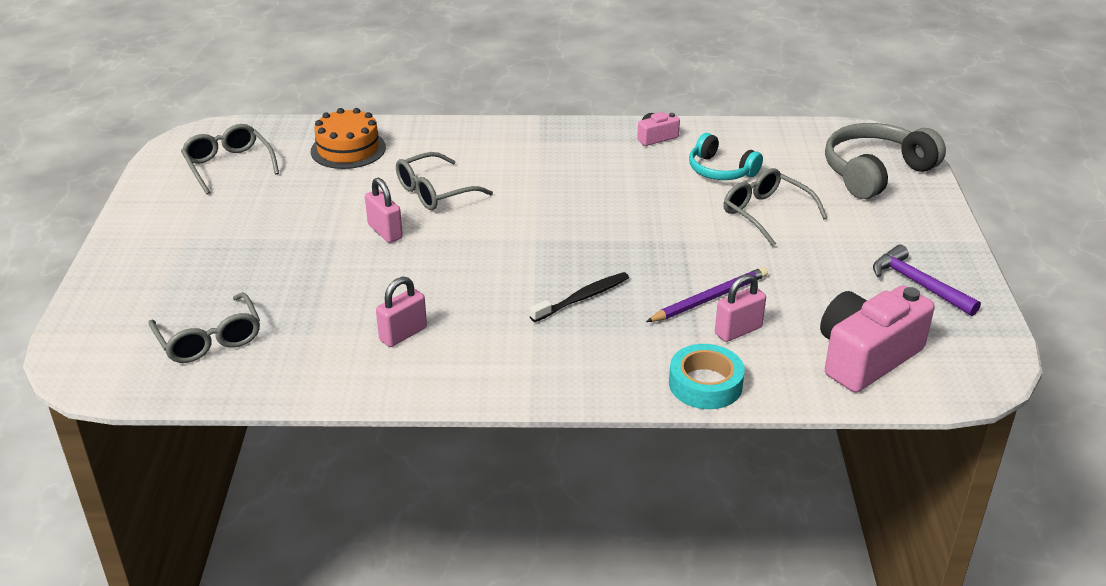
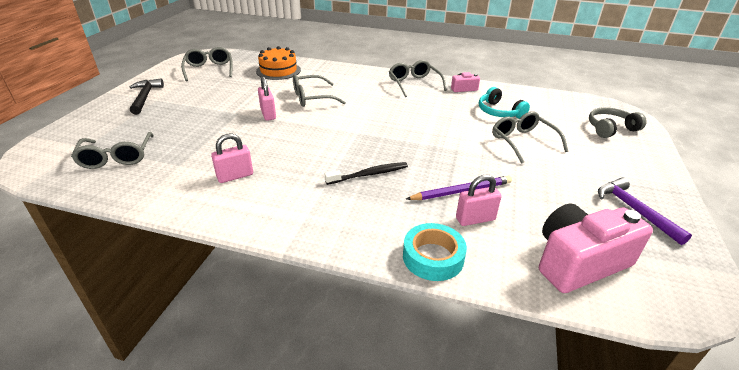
camera: 15 degrees right, 0 degrees up
(163, 236) = (145, 97): none -> black hammer
(579, 140) = (414, 84): none -> grey glasses
(875, 172) = (610, 129): grey headphones -> grey headphones, size x0.62

